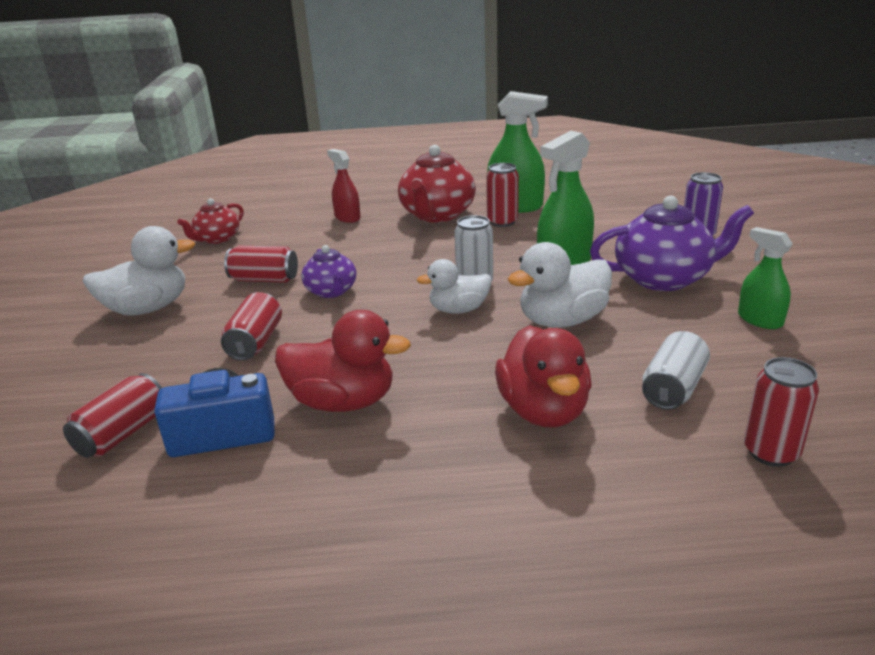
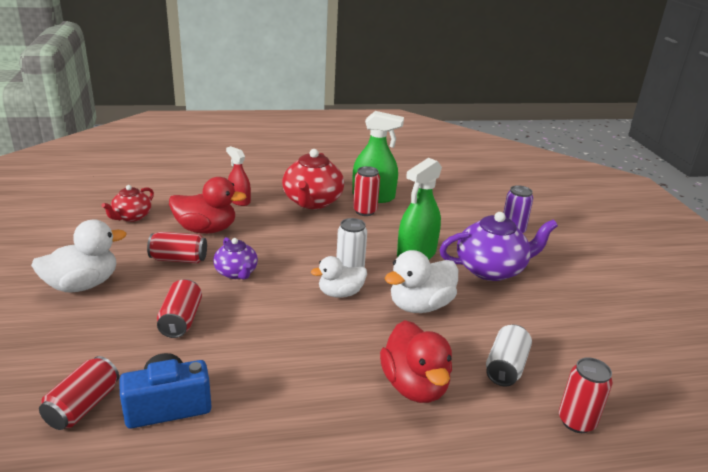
camera: 10 degrees left, 0 degrees up
(343, 402) = (260, 377): red duck -> red duck (206, 229)
(760, 320) = (561, 308): green spray bottle -> none

